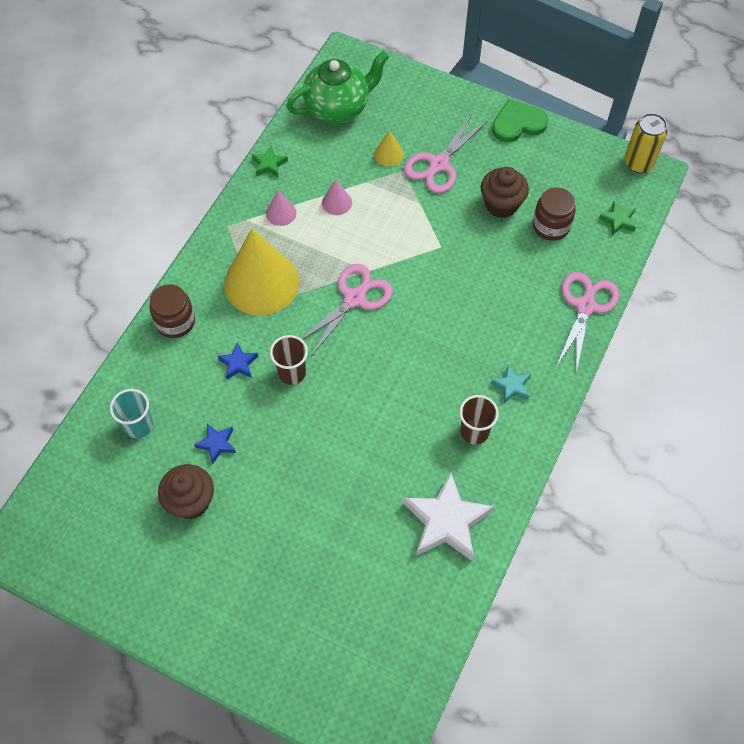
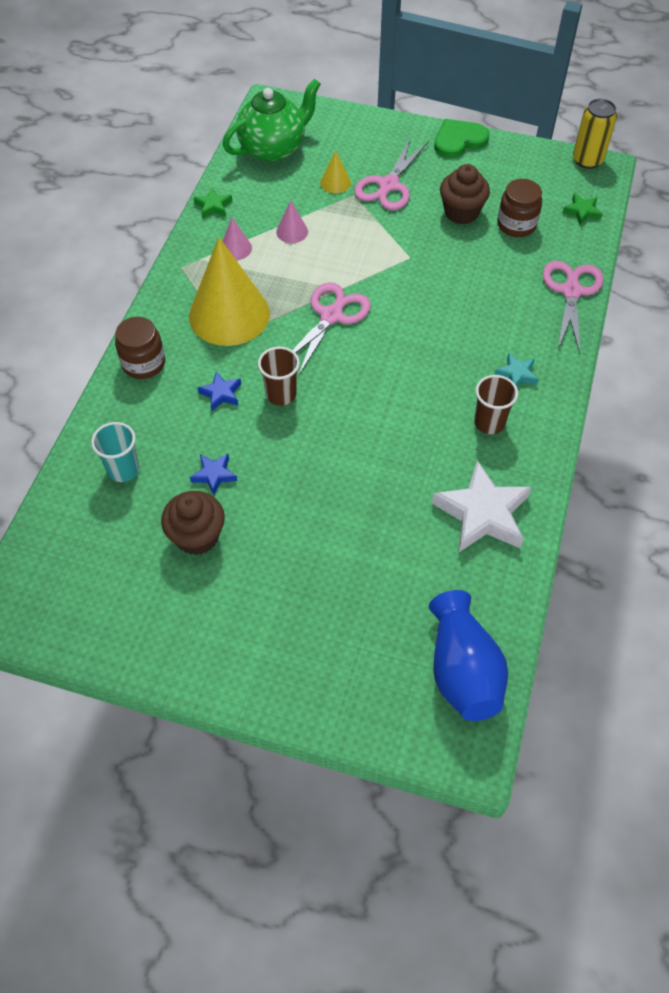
camera: 10 degrees left, 5 degrees down
(393, 667) = (462, 670): none -> blue vase

